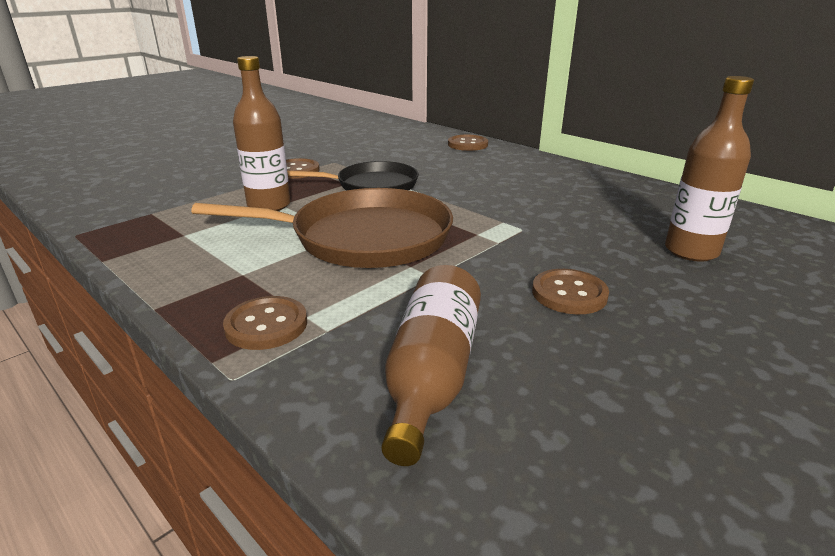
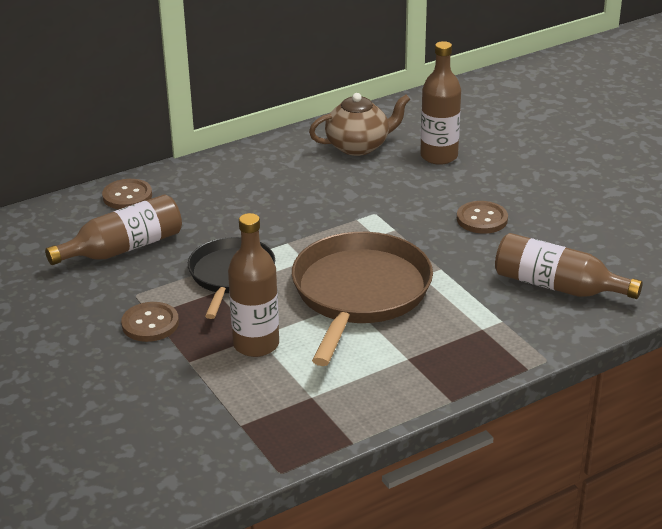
camera: 75 degrees left, 5 degrees up
(266, 325) = (488, 346): brown button -> none
(395, 152) = (123, 248): none -> brown bottle
(651, 208) = (358, 146): none -> brown teapot

